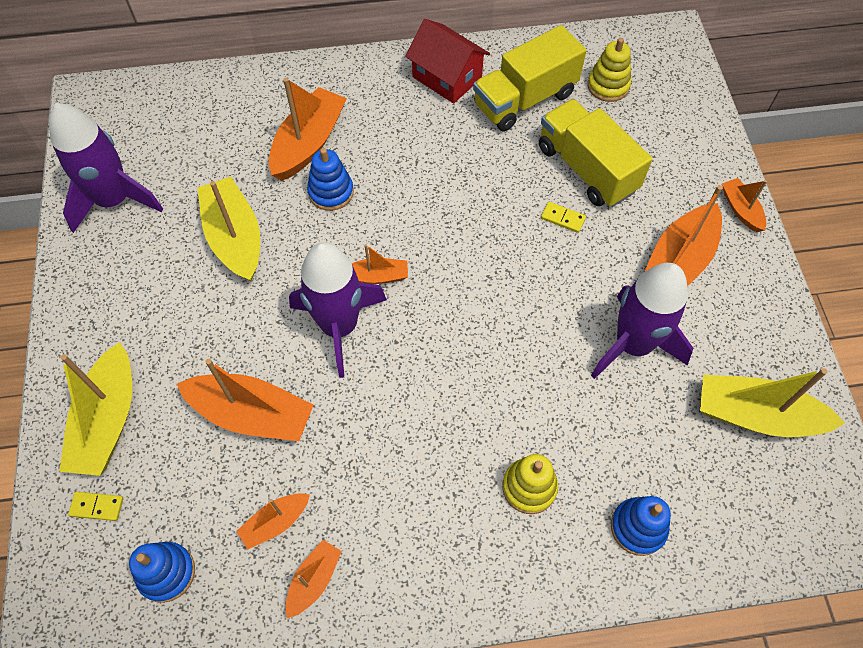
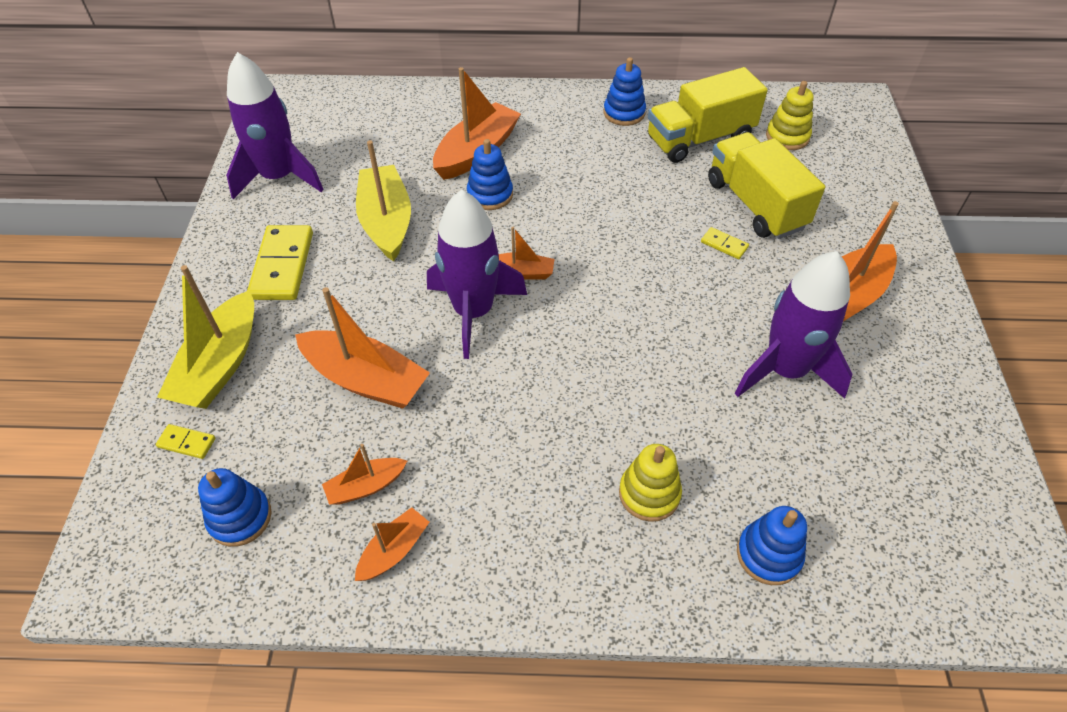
camera: 10 degrees right, 10 degrees down
(142, 302) = (283, 265): none -> yellow domino
(447, 77) = (624, 113): red house -> blue stacking toy
(741, 210) = (919, 260): orange boat -> none
(756, 415) = (919, 459): yellow boat -> none

